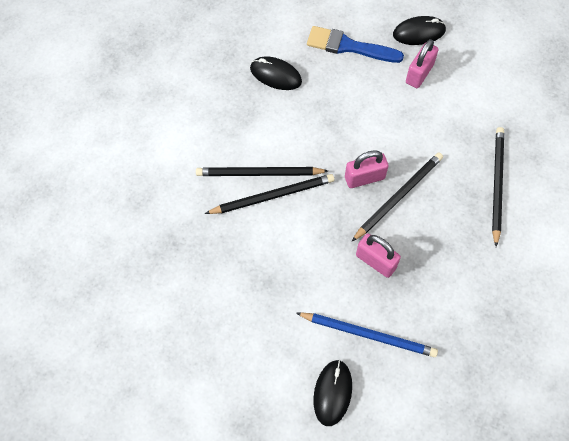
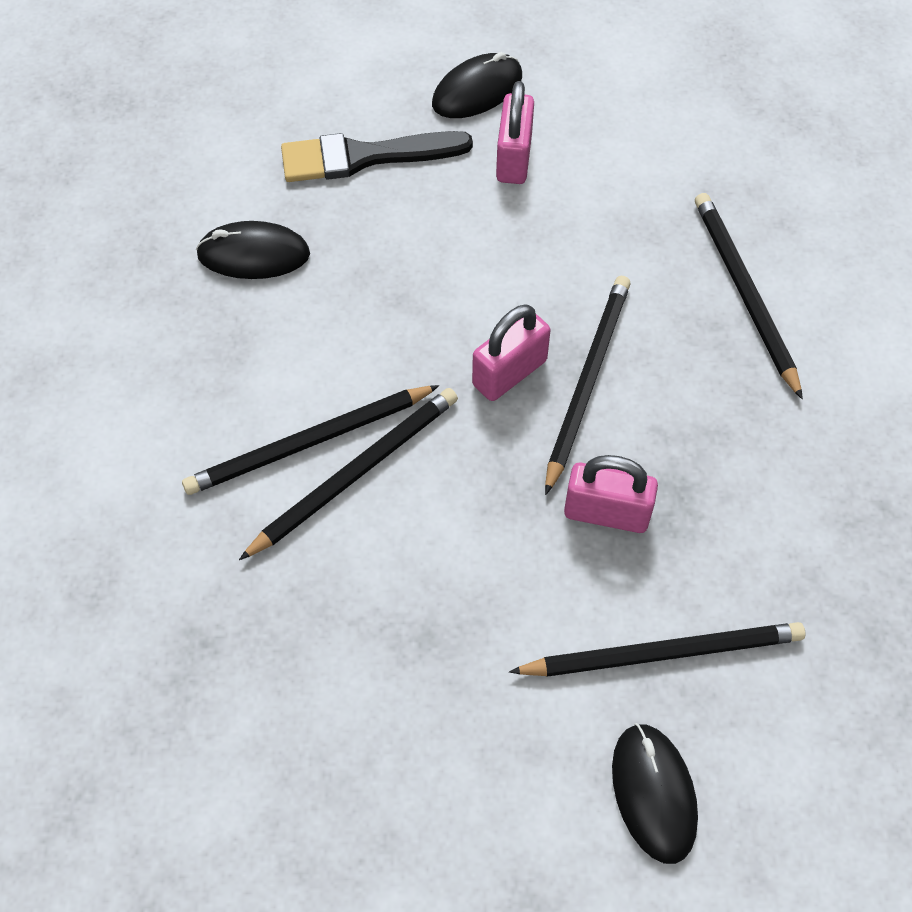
camera: 25 degrees left, 5 degrees down
(349, 46) = (364, 157): blue brush -> black brush
(368, 335) = (663, 653): blue pencil -> black pencil

